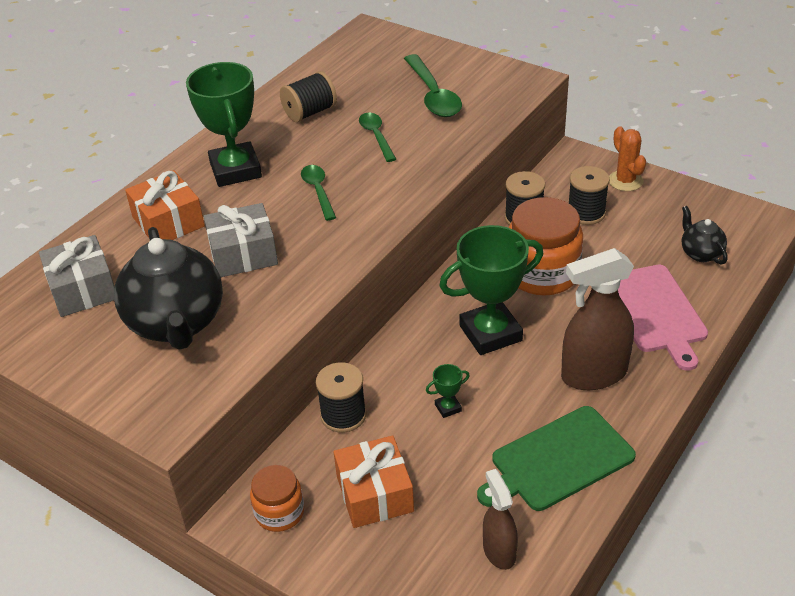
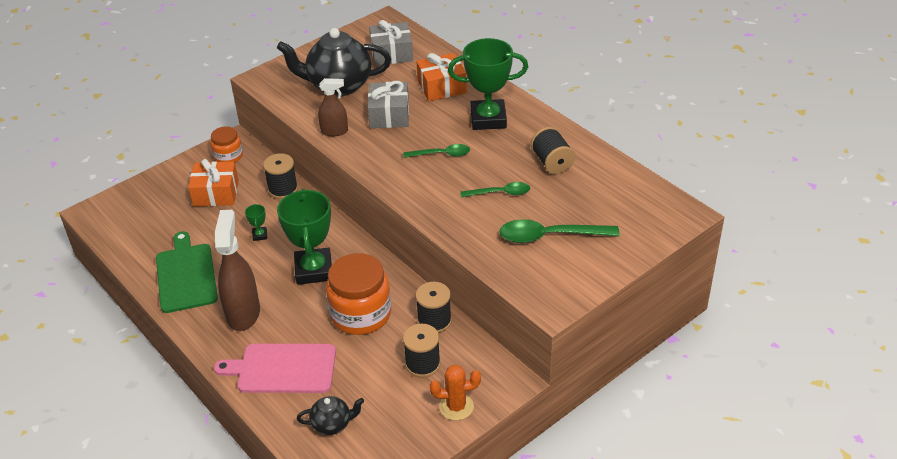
camera: 105 degrees right, 0 degrees up
(499, 551) = (143, 234): brown spray bottle -> brown spray bottle (334, 131)

